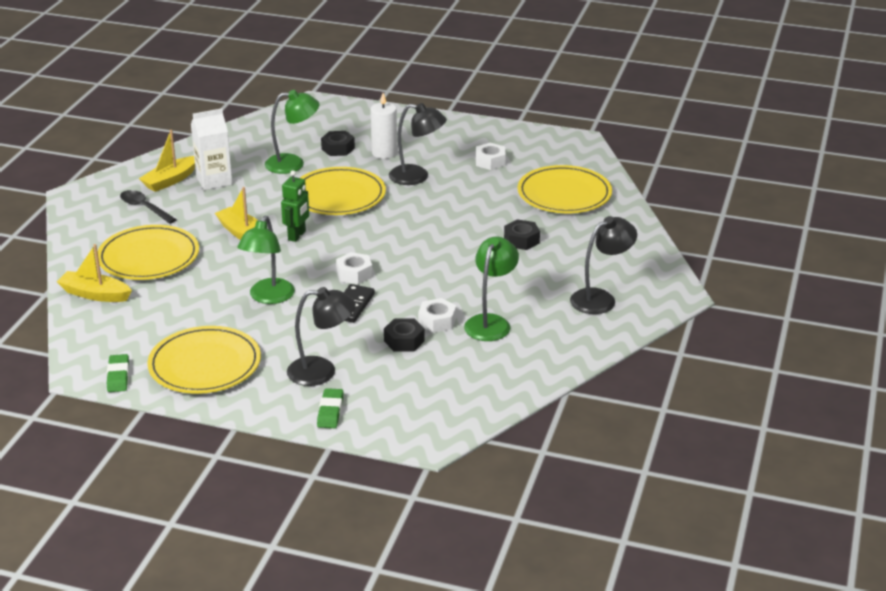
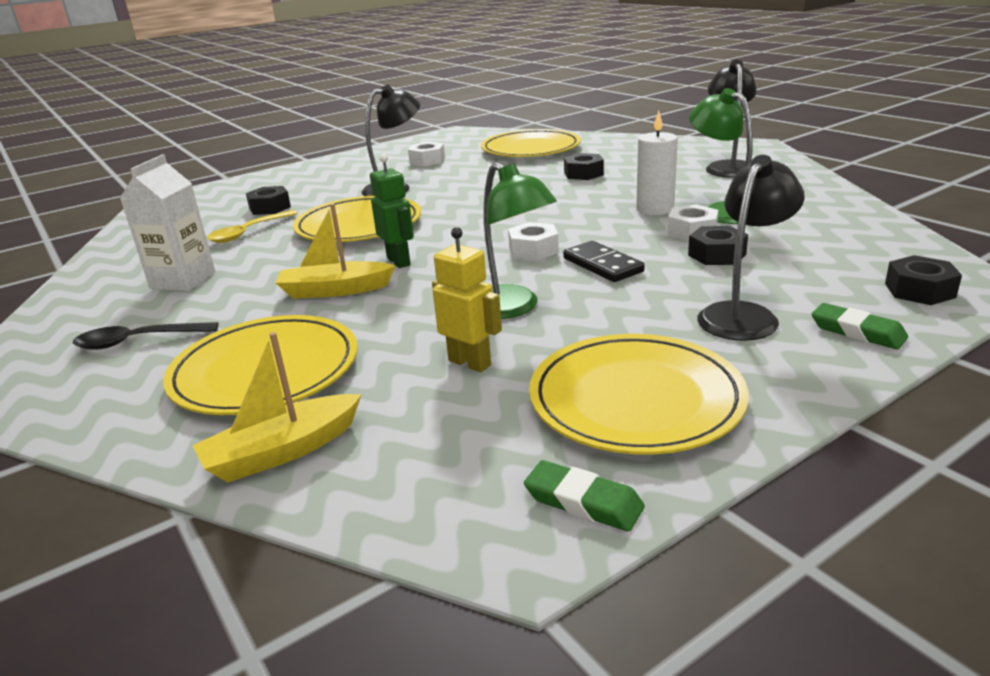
camera: 50 degrees left, 5 degrees down
(170, 180) = (118, 307): yellow boat -> none
(201, 308) = (470, 363): none -> yellow robot
(293, 164) = (249, 232): green lamp -> yellow spoon
(384, 153) = (324, 192): white candle -> white candle (655, 209)
(407, 423) = (919, 290): none -> black nut

